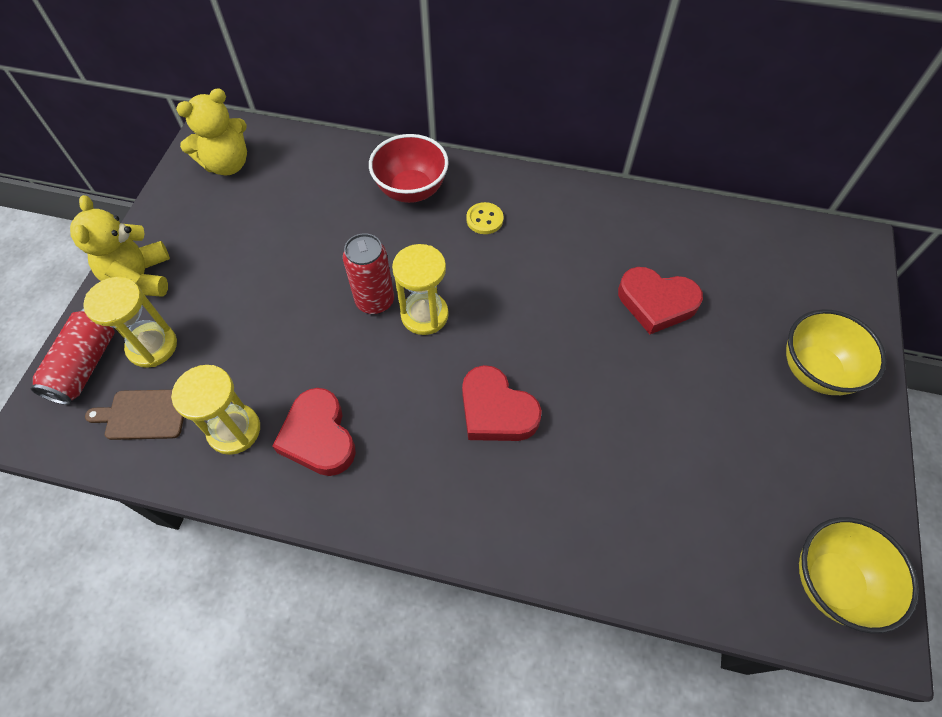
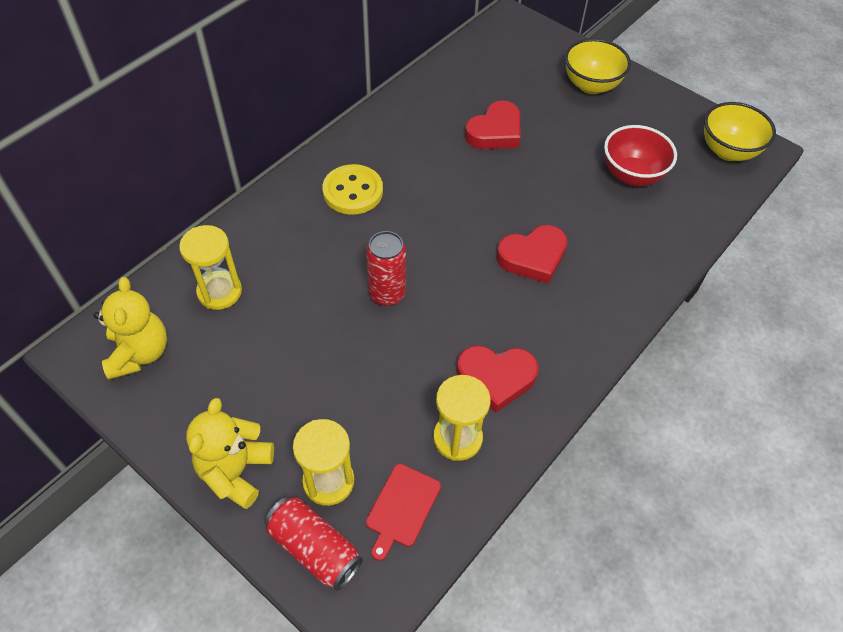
camera: 65 degrees left, 5 degrees down
(140, 278) = (236, 471): yellow teddy bear -> yellow teddy bear turned 90 degrees clockwise
(143, 415) = (402, 508): brown cutting board -> red cutting board
(411, 190) = (285, 225): red bowl -> red bowl (631, 175)
(424, 315) = (422, 266): yellow hourglass -> yellow hourglass (219, 292)
(484, 219) = (353, 191): yellow button -> yellow button, size x1.77

